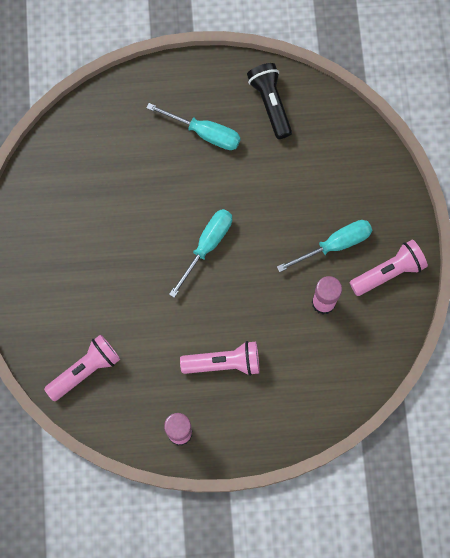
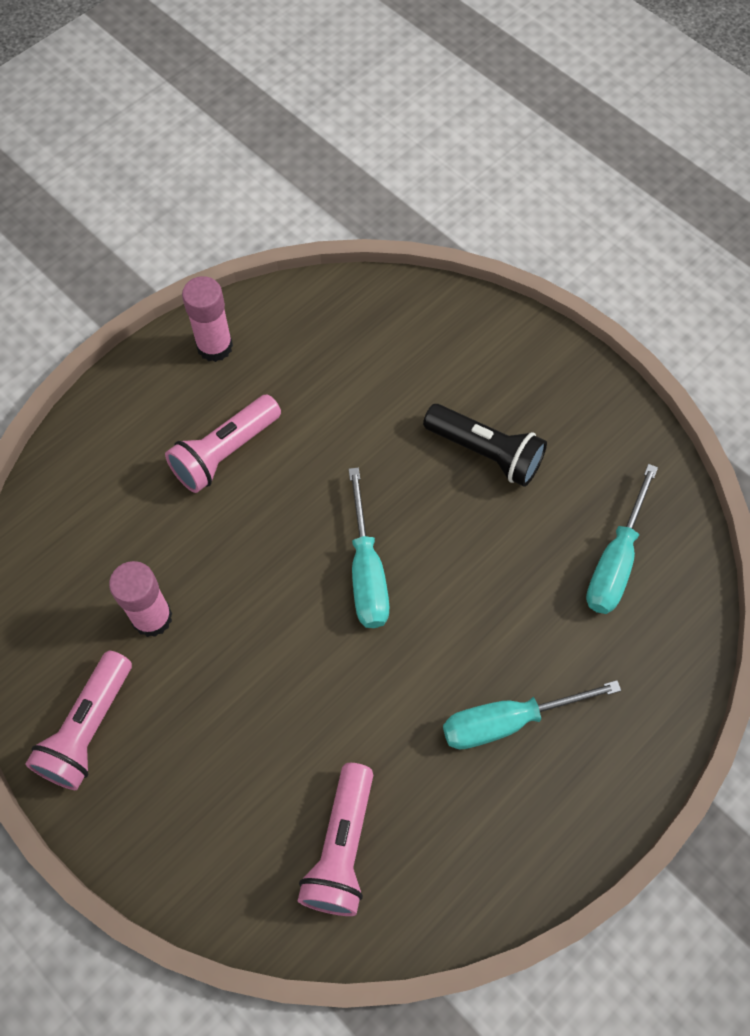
camera: 140 degrees right, 10 degrees down
(85, 370) = (381, 330): pink flashlight -> pink flashlight (342, 848)
(270, 104) = (456, 847): black flashlight -> black flashlight (486, 452)
(335, 245) = (194, 708): turquoise screwdriver -> turquoise screwdriver (615, 561)

